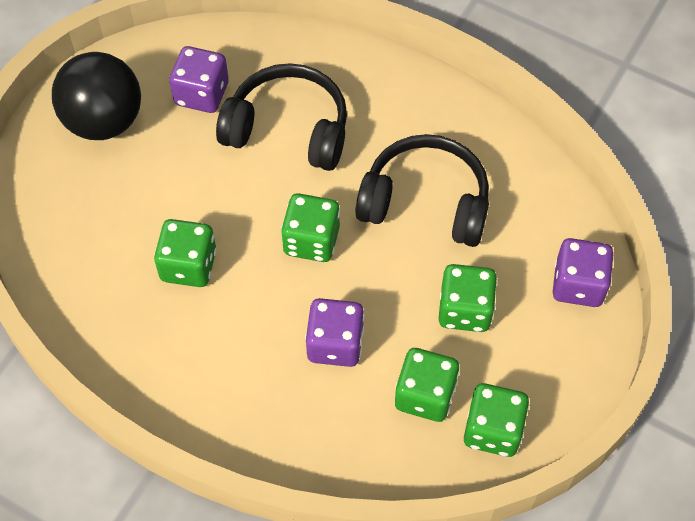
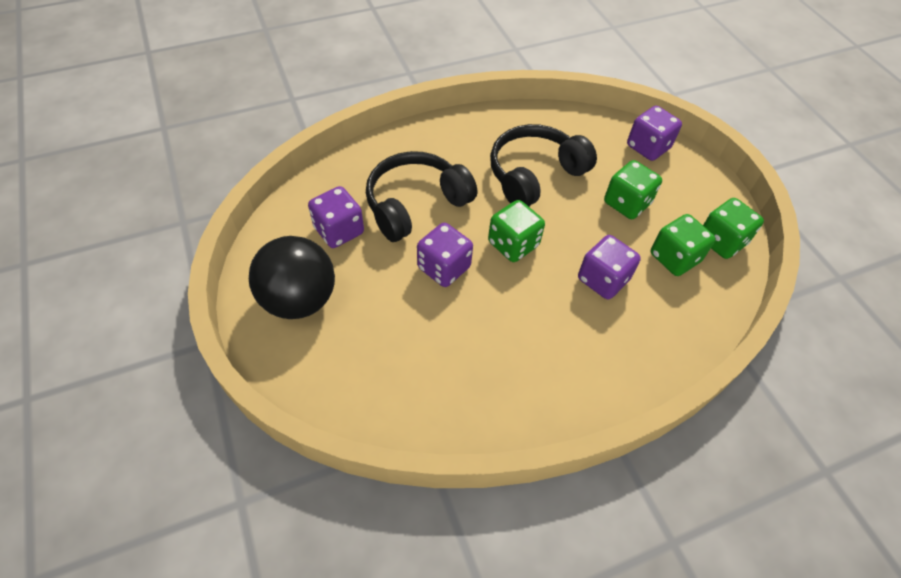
camera: 55 degrees left, 5 degrees down
(188, 265) = (473, 323): green dice -> none
(231, 202) = (444, 267): none -> purple dice

